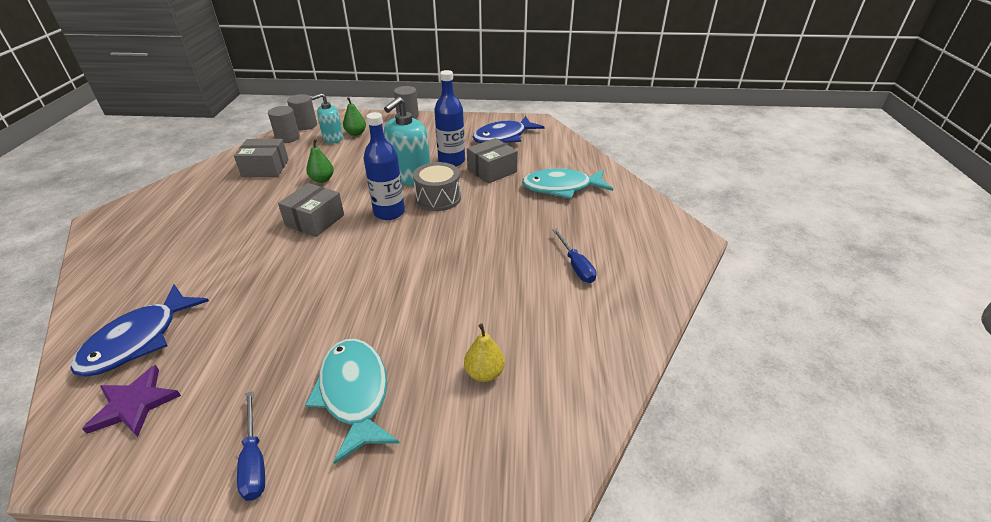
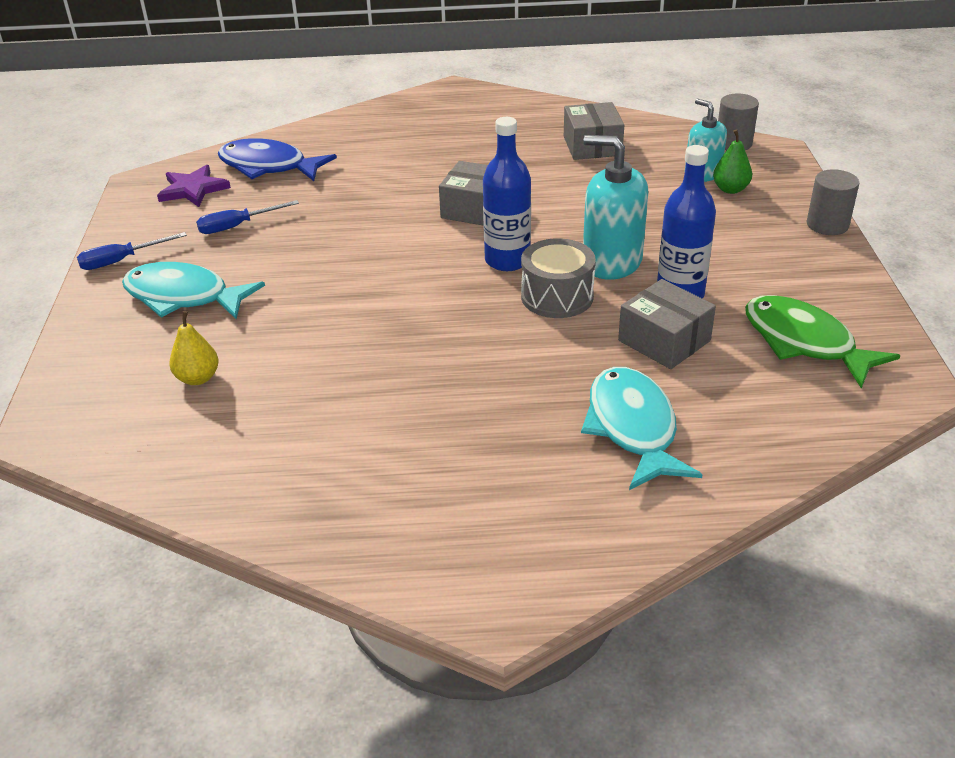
camera: 85 degrees right, 0 degrees up
(288, 138) = (685, 140): grey cylinder -> none
(322, 179) = (577, 192): green pear -> none
(355, 394) = (184, 297): turquoise fish -> turquoise fish turned 135 degrees counterclockwise
(503, 137) = (804, 342): blue fish -> green fish
(576, 265) = (400, 449): blue screwdriver -> blue screwdriver (237, 226)

